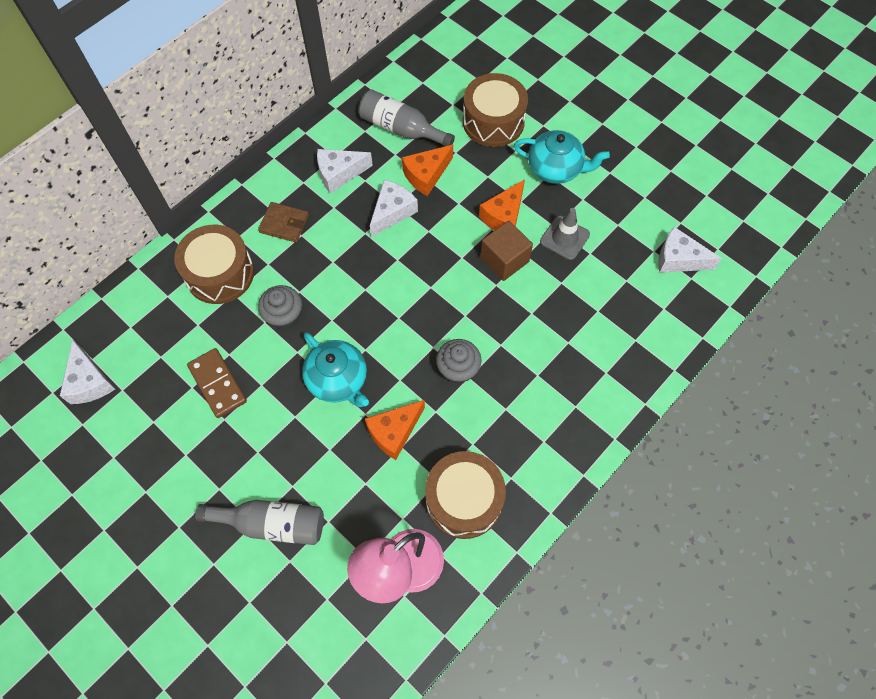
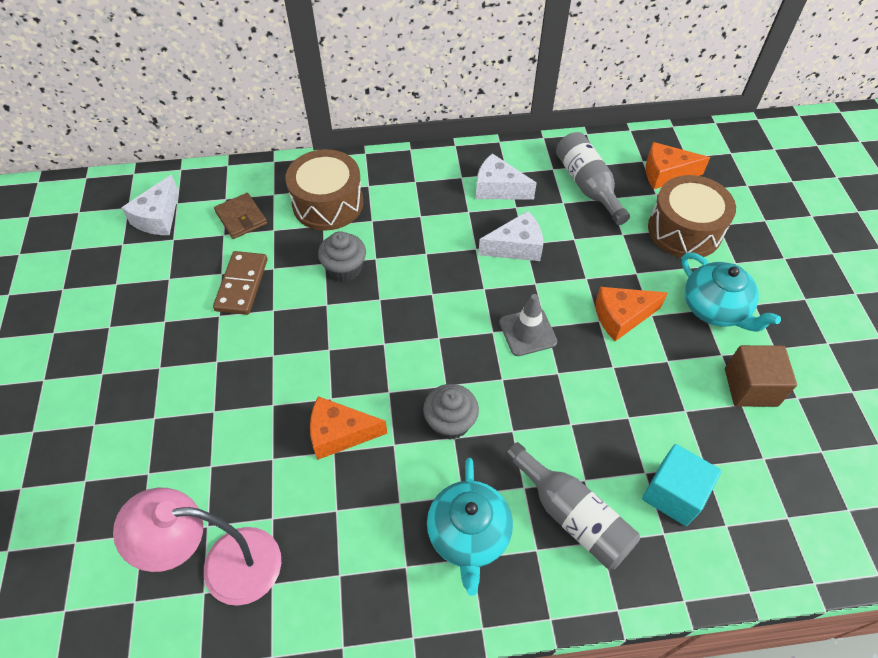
camera: 40 degrees right, 10 degrees down
(272, 524) = (167, 429): grey bottle -> grey bottle (572, 515)
(284, 224) = (415, 198): brown wallet -> brown wallet (241, 218)
(338, 380) = (336, 352): turquoise teapot -> turquoise teapot (468, 535)
(426, 175) = (576, 236): orange cheese -> orange cheese (666, 174)
(464, 500) = (342, 549): brown drum -> none
(504, 260) = (587, 356): brown cube -> brown cube (750, 387)
(564, 238) = (669, 378): grey traffic cone -> grey traffic cone (527, 332)
(623, 311) = (673, 494): none -> turquoise cube
(678, 259) = (787, 487): white cheese -> none

